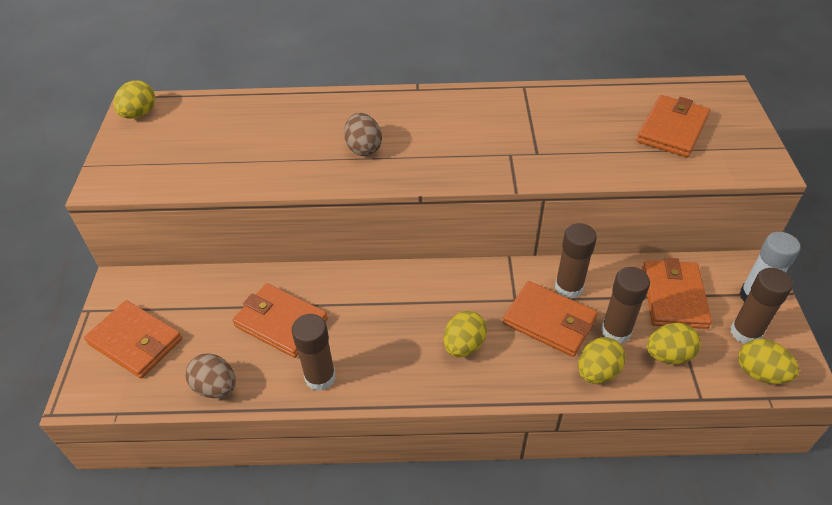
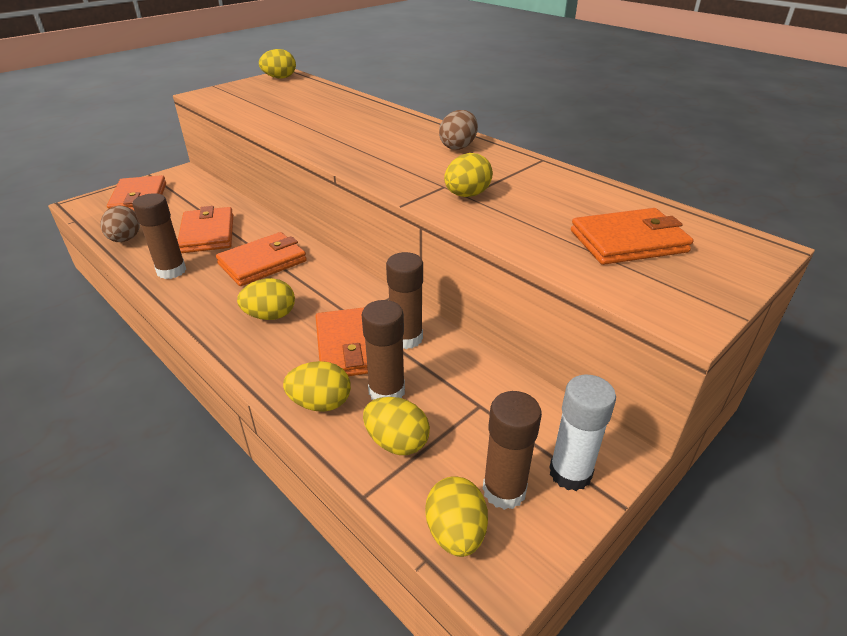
camera: 45 degrees right, 10 degrees down
(363, 148) = (354, 138): brown egg -> brown egg (458, 147)
(537, 152) = (467, 195): none -> yellow egg
(674, 297) = (483, 409): orange wallet -> orange wallet (263, 262)

